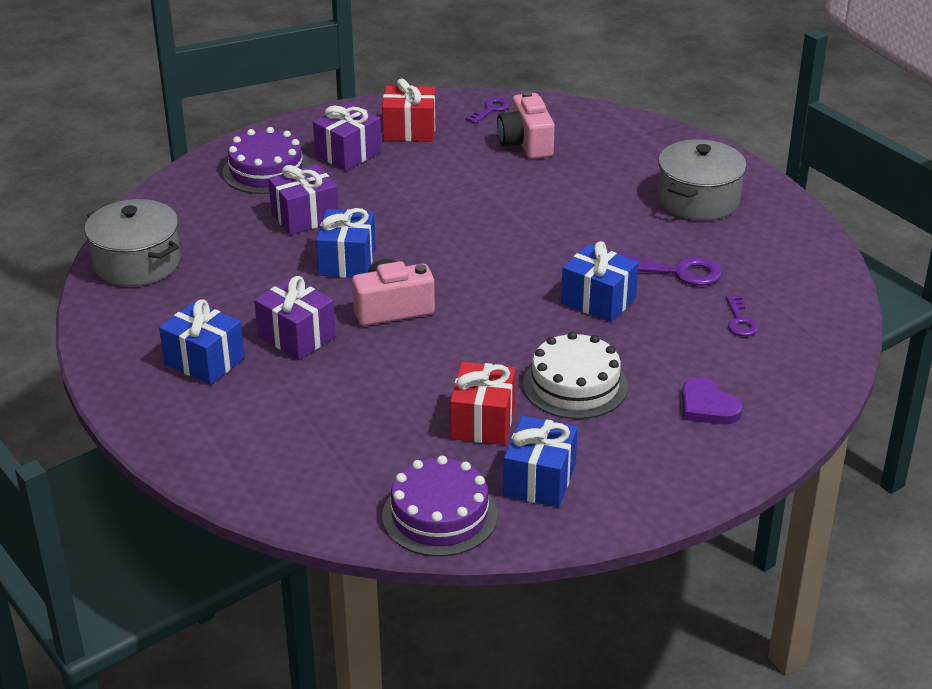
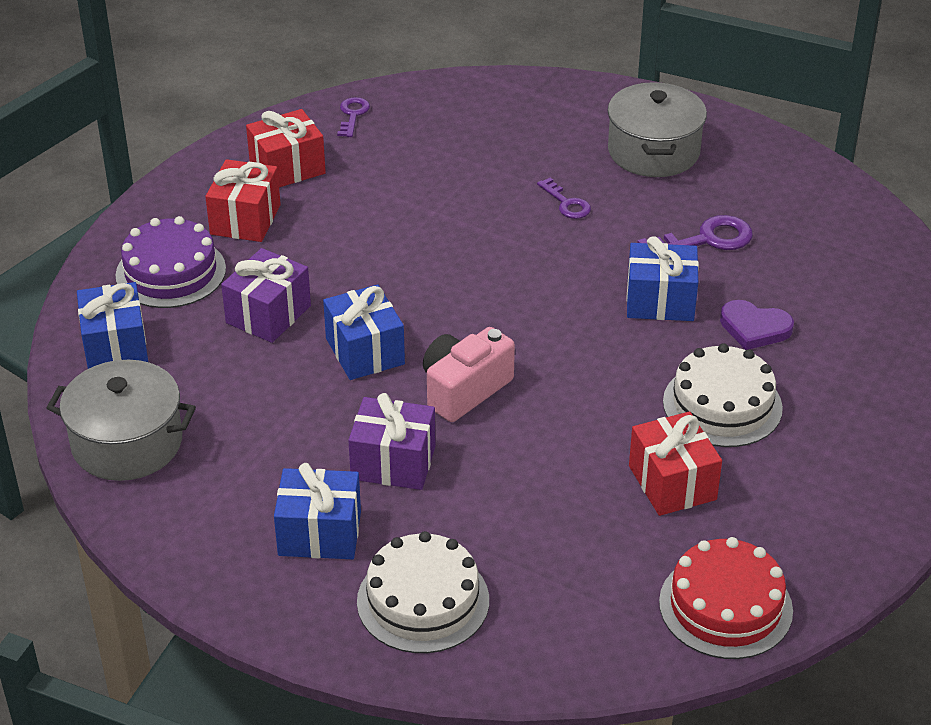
camera: 30 degrees left, 5 degrees up
(230, 427) = (423, 601): none -> white cake
(348, 153) = (245, 219): purple gift -> red gift
(439, 515) = (725, 606): purple cake -> red cake
(526, 143) = (426, 143): pink camera -> none
(539, 480) = (783, 524): blue gift -> blue gift (116, 347)
(707, 406) = (861, 378): purple heart -> purple heart (754, 328)
(740, 320) = (808, 273): purple key -> purple key (566, 203)

